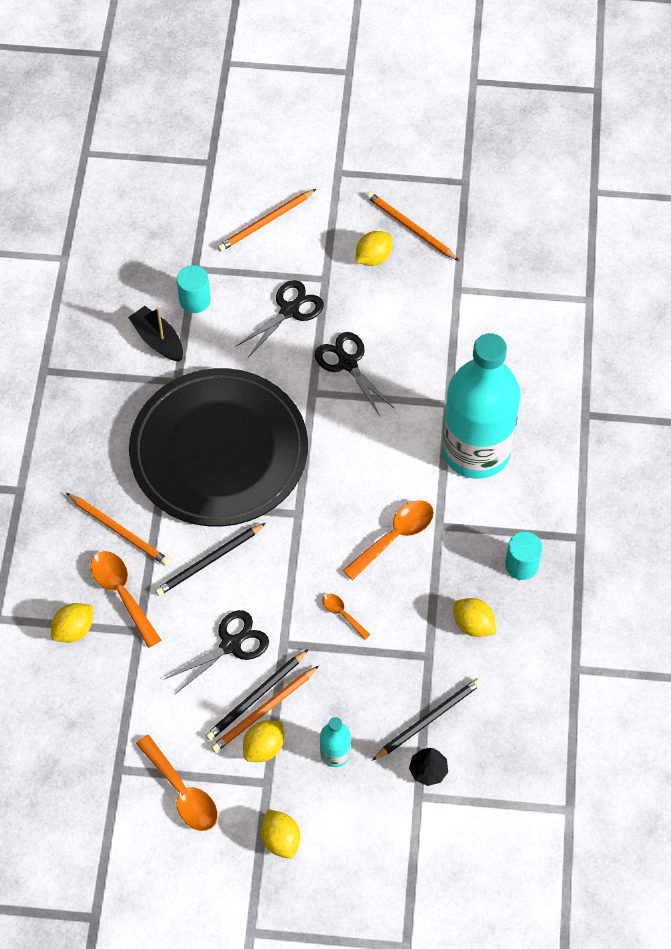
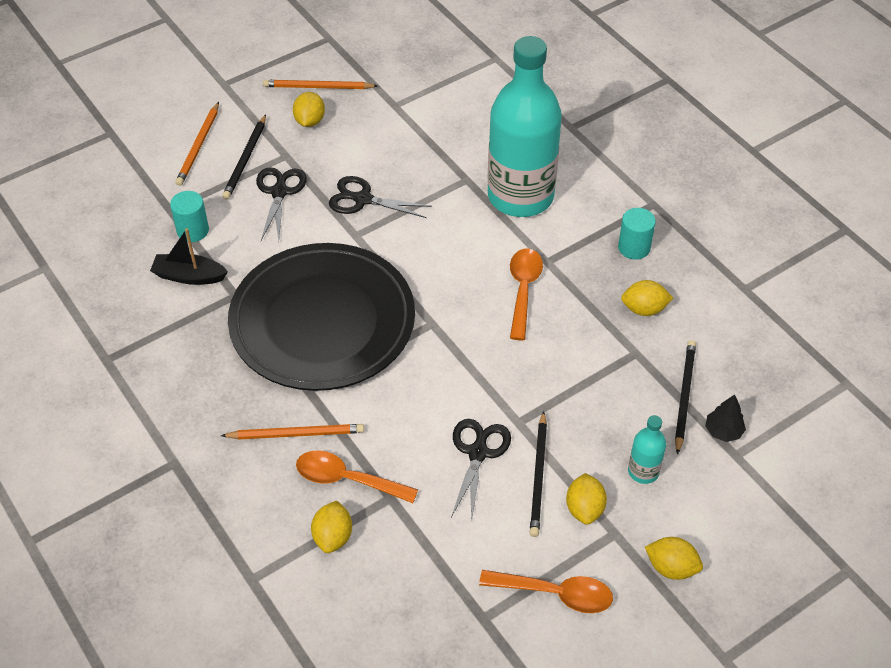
camera: 40 degrees left, 10 degrees down
(209, 561) = (396, 405): black pencil -> black pencil (245, 159)
(264, 711) = (555, 482): orange pencil -> none
(342, 614) = (542, 369): orange spoon -> none

